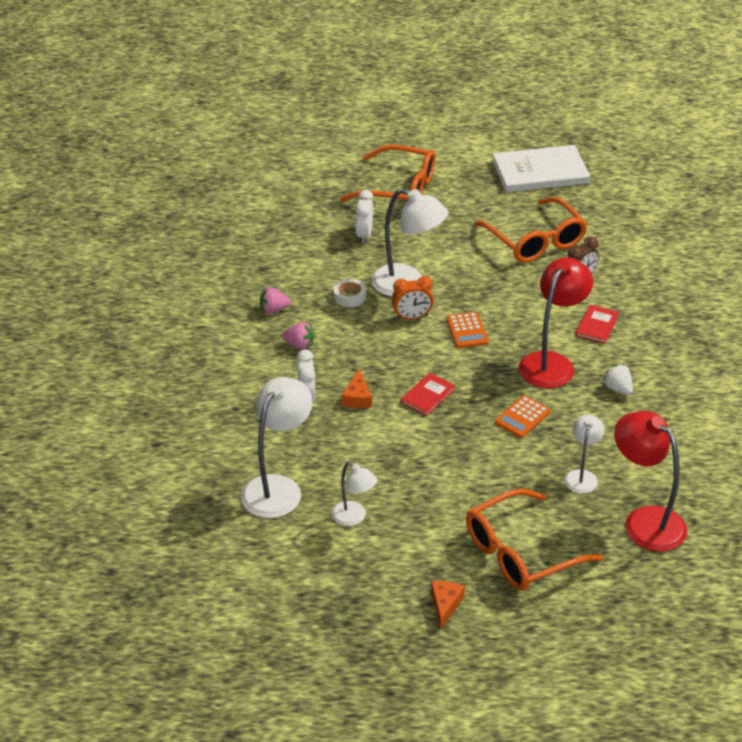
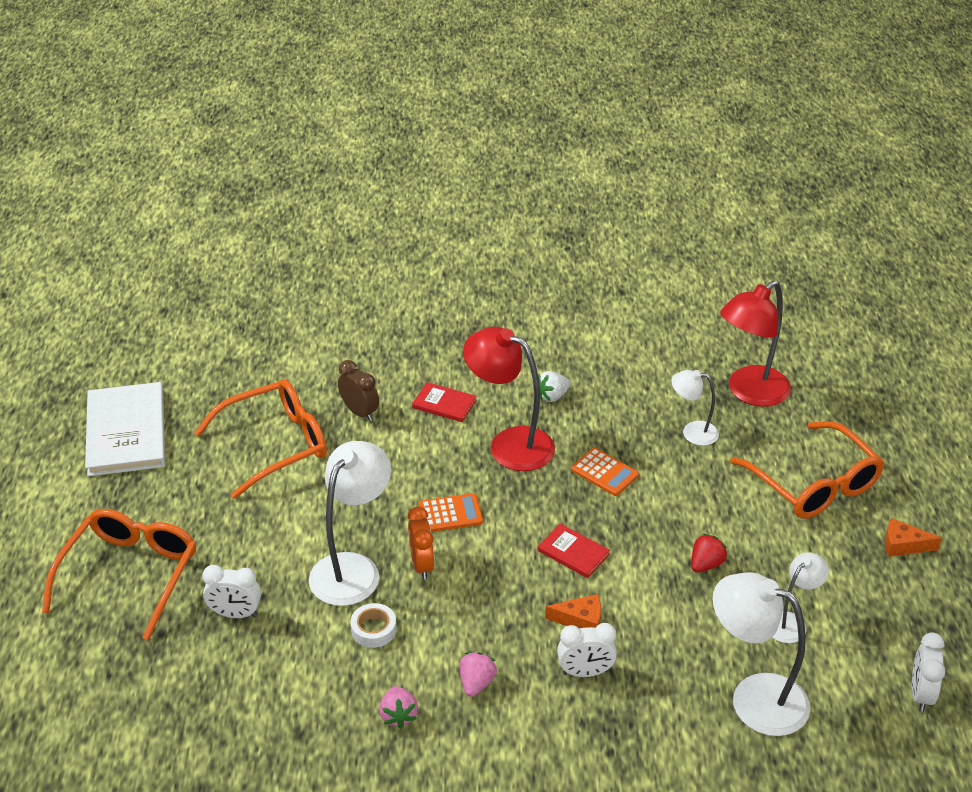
camera: 90 degrees left, 0 degrees up
(276, 588) = (920, 694): none -> white clock
(417, 472) = (706, 564): none -> red strawberry

